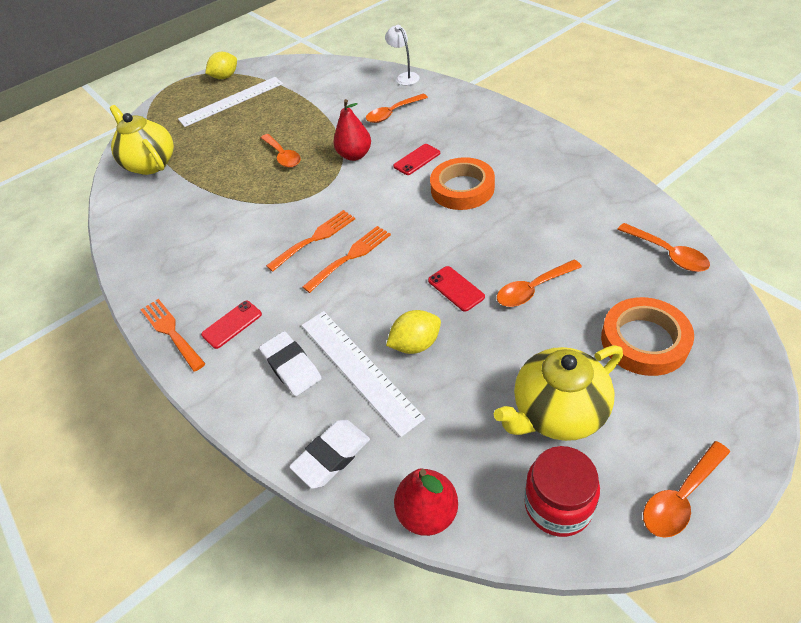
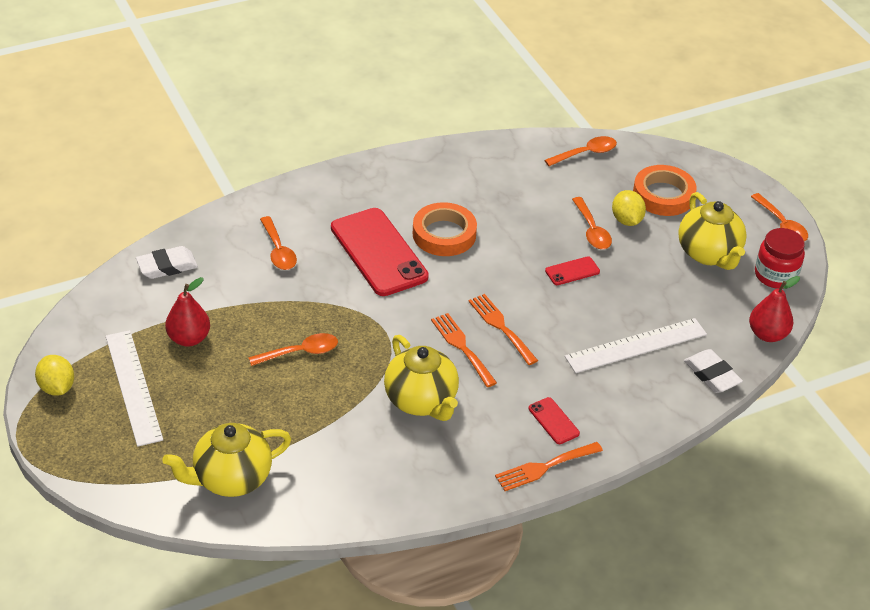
camera: 85 degrees left, 5 degrees down
(242, 232) = (421, 401): none -> yellow teapot
(291, 366) = (618, 386): white eraser -> white eraser (167, 266)
(355, 155) = (340, 295): red pear -> red pear (189, 338)
(404, 77) = (207, 225): white lamp -> none
(416, 344) = (623, 308): yellow lemon -> yellow lemon (626, 220)
(417, 160) = (378, 252): red phone -> red phone, size x2.28

